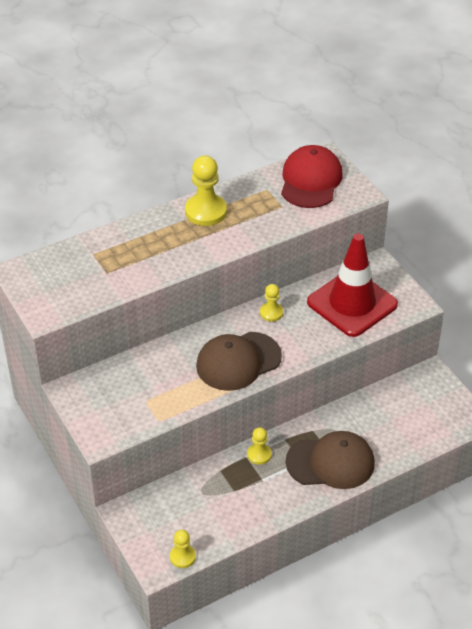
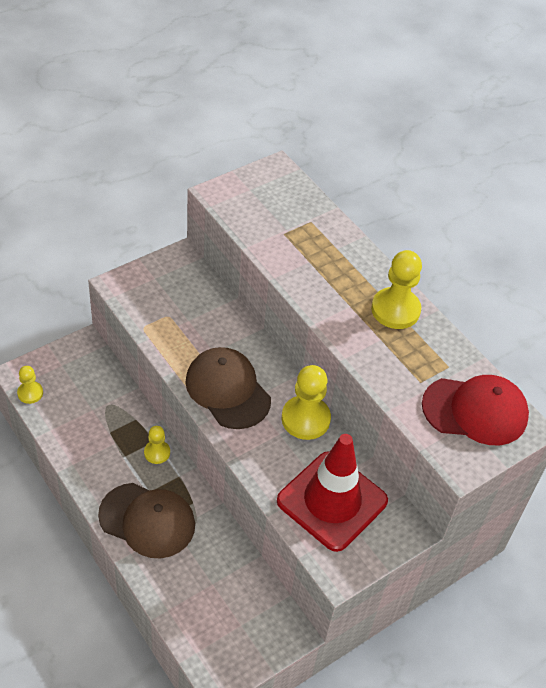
camera: 80 degrees right, 5 degrees up
(271, 313) = (305, 419): yellow pawn -> yellow pawn, size x1.80
(330, 462) = (147, 520): brown cap -> brown cap turned 60 degrees counterclockwise

